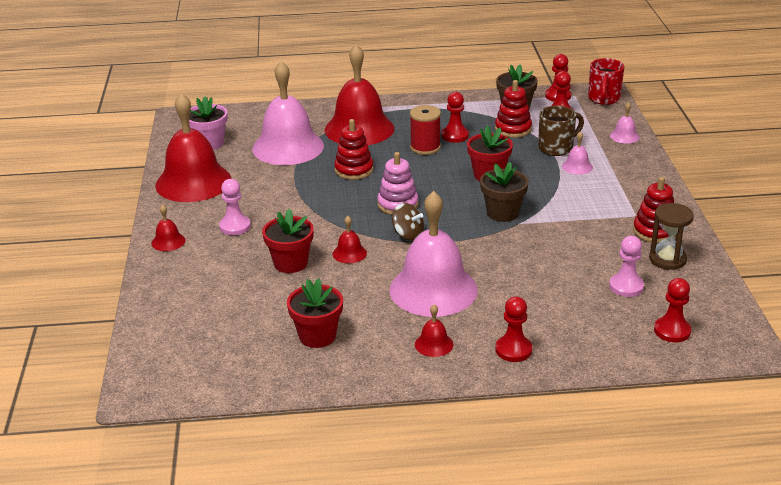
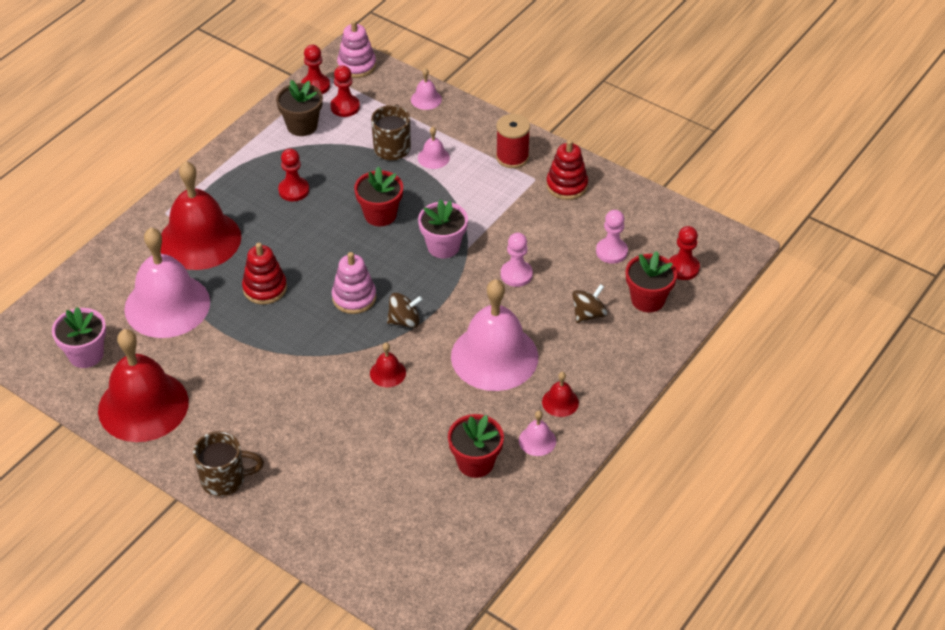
camera: 50 degrees left, 15 degrees up
(168, 241) = (225, 479): red bell -> brown mug
(235, 226) = (257, 420): pink pawn -> pink pawn (516, 274)
(290, 263) = (357, 418): red flower pot -> red flower pot (648, 299)
(379, 354) = (537, 440): none -> pink bell
(425, 147) = (288, 221): red spool -> red spool (512, 157)
(502, 213) = (443, 246): brown flower pot -> pink flower pot
(513, 129) = (330, 150): red stacking toy -> none
(513, 350) = (614, 363): red pawn -> none
(544, 310) = (588, 314): none -> brown spinning top
(603, 99) = (356, 65): red mug -> pink stacking toy
(667, 259) = (606, 206): brown hourglass -> none

